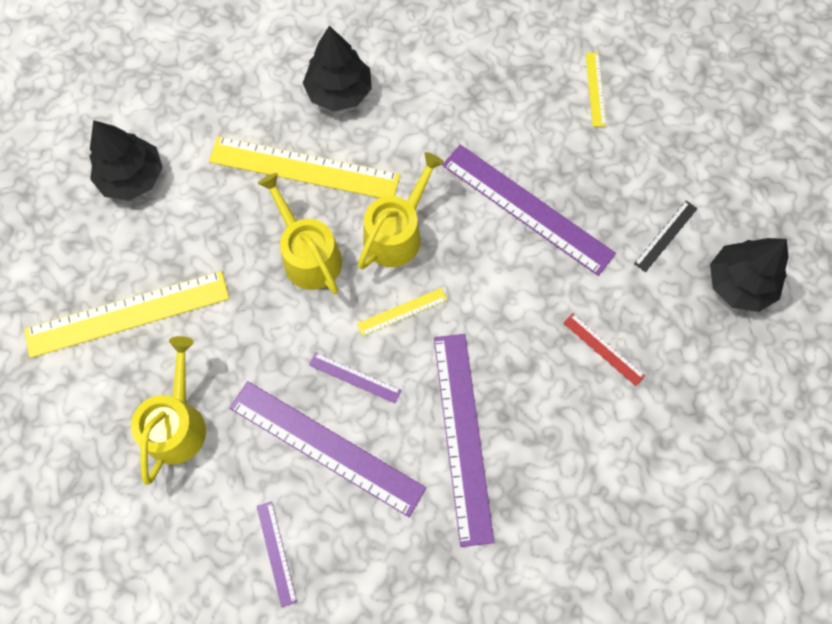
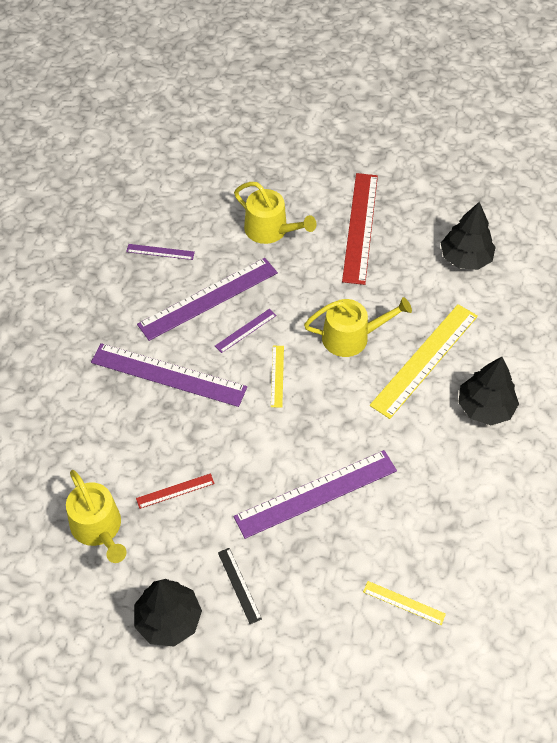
camera: 115 degrees right, 15 degrees down
(127, 314) = (360, 227): yellow ruler -> red ruler
(397, 233) = (340, 397): yellow watering can -> yellow watering can (98, 528)

